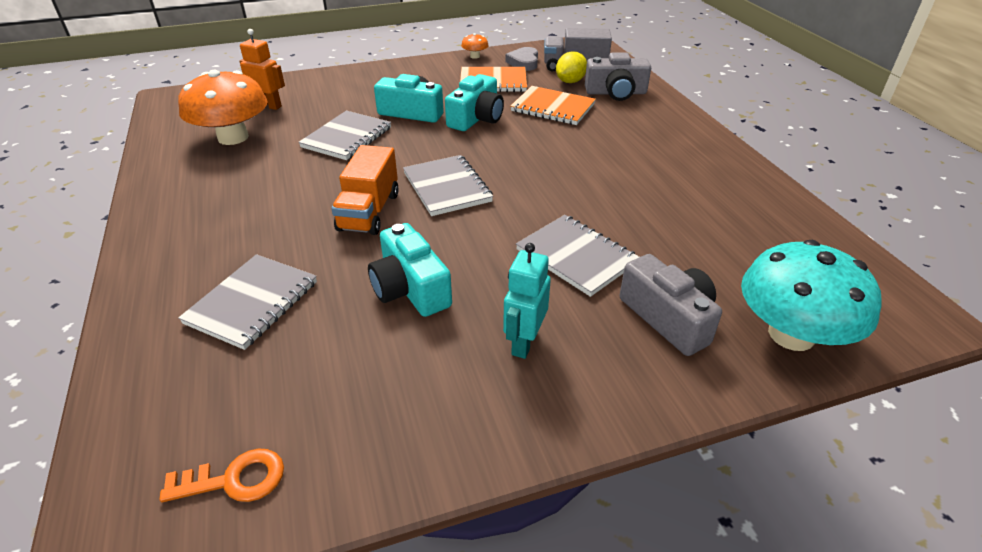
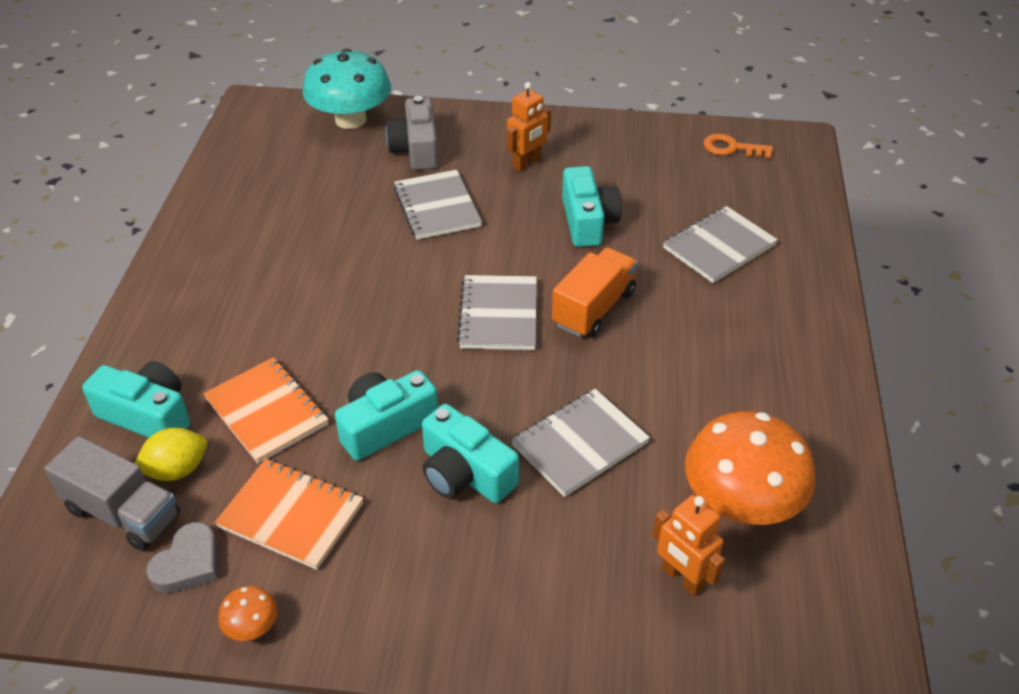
camera: 155 degrees left, 5 degrees up
(524, 342) = (527, 163): turquoise robot -> orange robot
(616, 93) = (147, 415): grey camera -> turquoise camera

